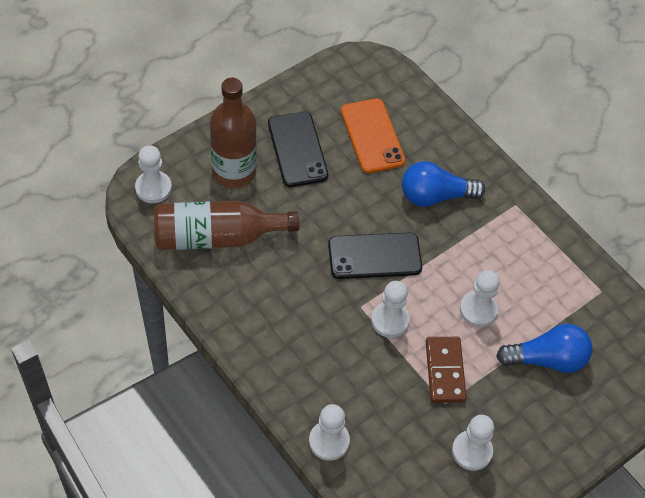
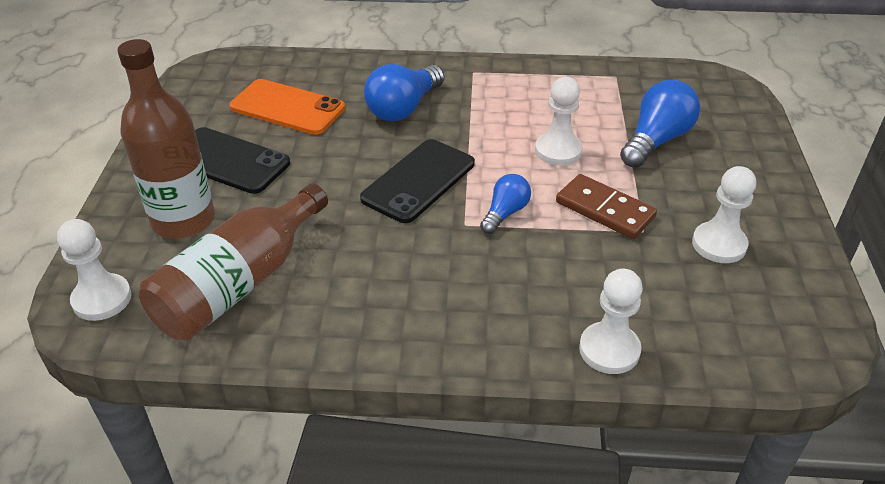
camera: 45 degrees left, 15 degrees down
(390, 320) = (505, 213): white pawn -> blue light bulb

